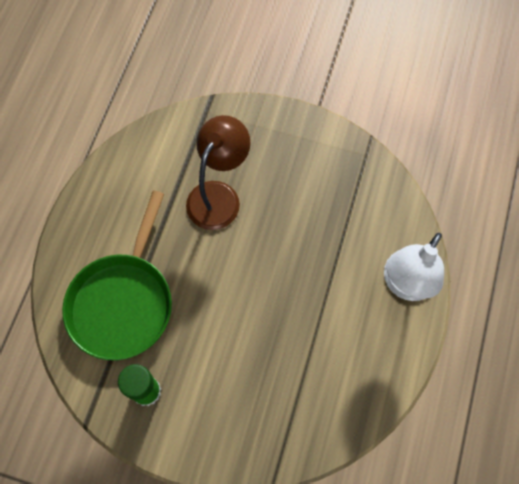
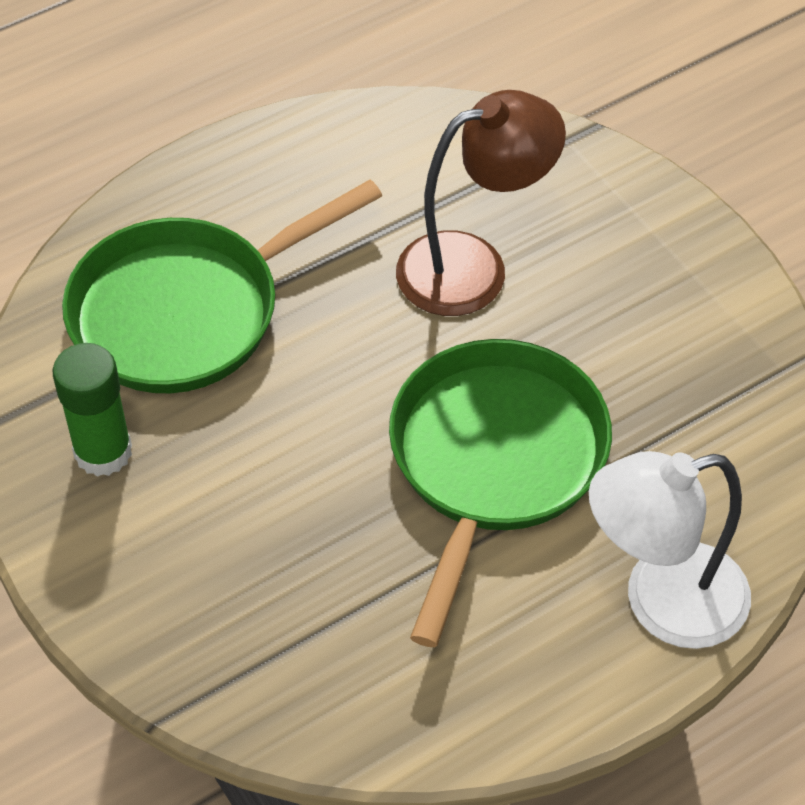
camera: 40 degrees right, 15 degrees down
(299, 275) = (493, 462): none -> green pan

